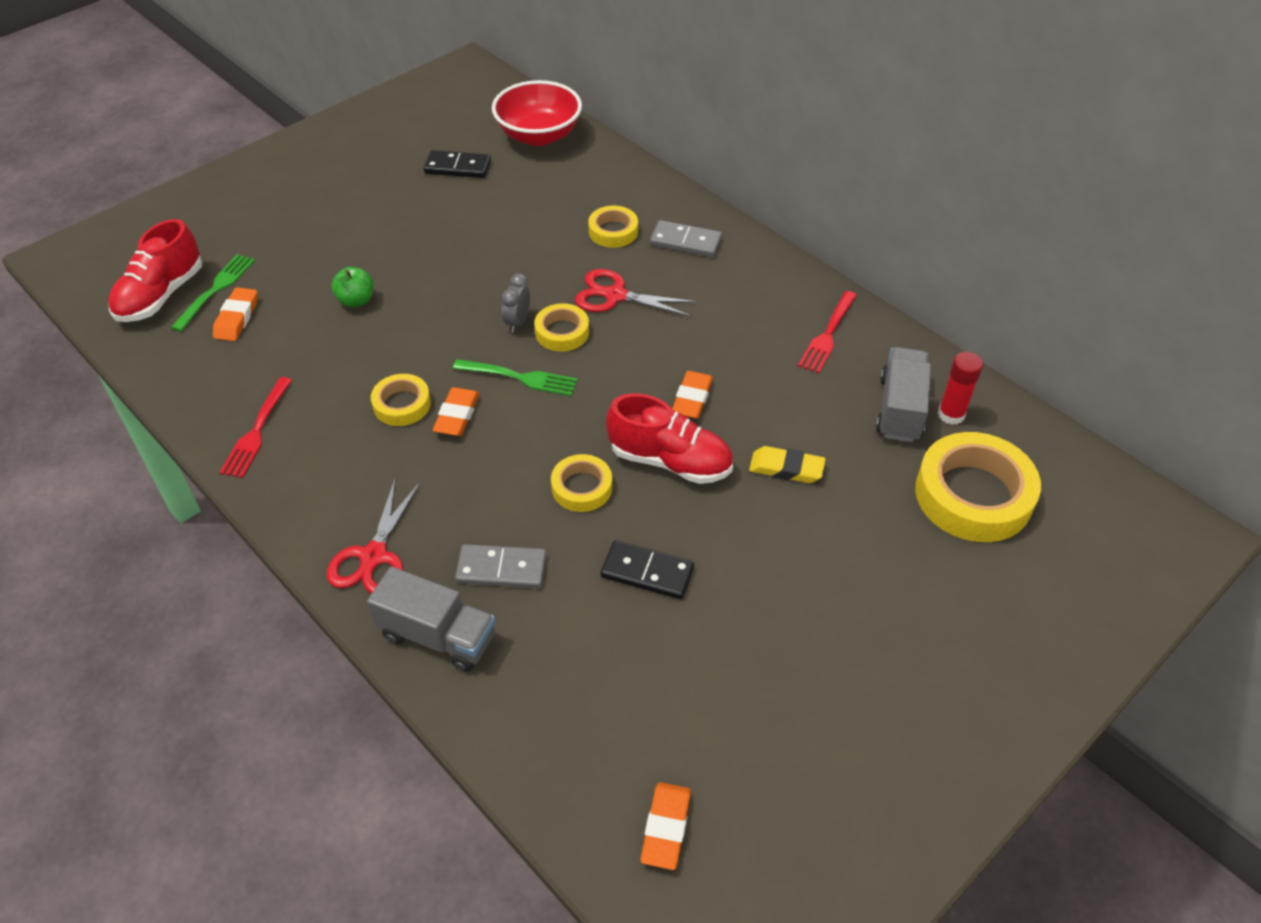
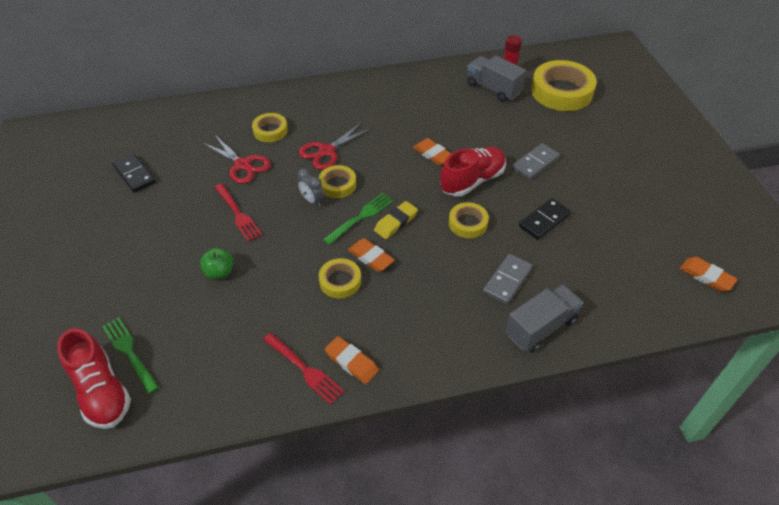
camera: 60 degrees left, 0 degrees up
(237, 318) = (175, 348): orange eraser -> orange eraser (351, 362)
(373, 556) = (461, 339): red scissors -> red scissors (242, 165)
(458, 167) = (134, 175): black domino -> black domino turned 75 degrees counterclockwise
(539, 135) = (145, 127): red bowl -> none
(685, 241) = (307, 107): grey domino -> grey domino (535, 163)
(786, 468) = (506, 142): yellow eraser -> yellow eraser (395, 222)
(828, 334) = (424, 88): red fork -> red fork (237, 214)

